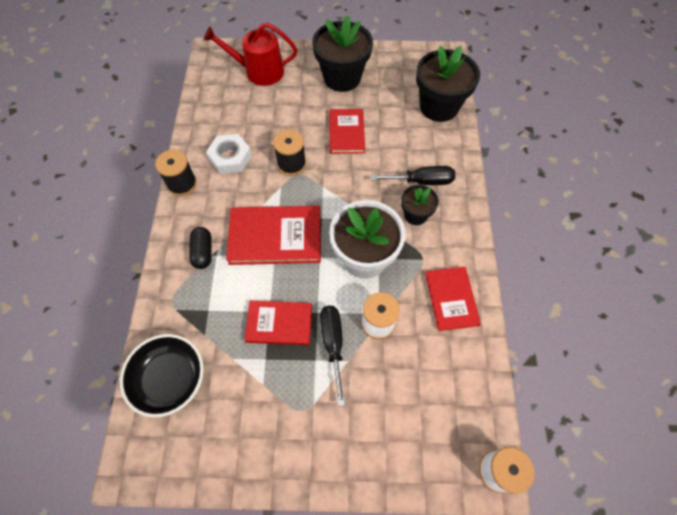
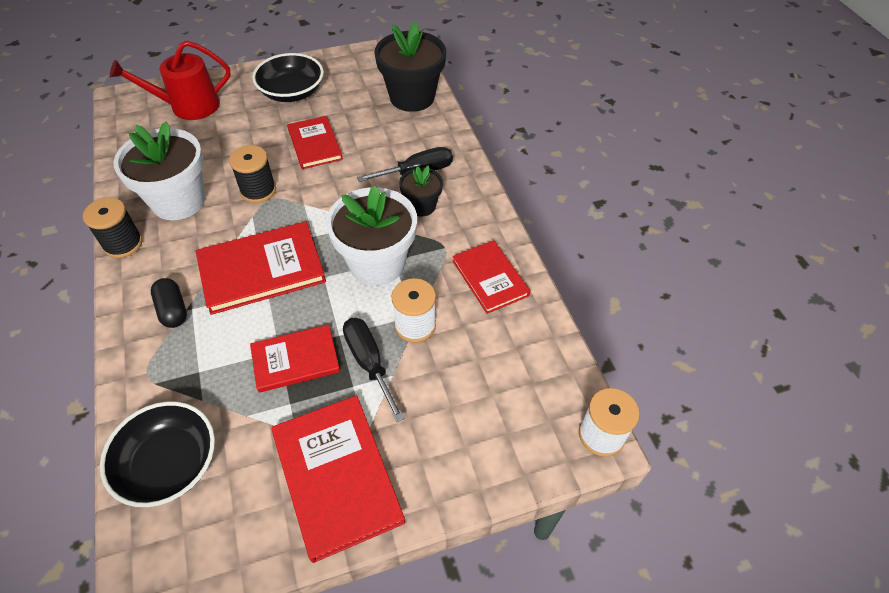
camera: 20 degrees left, 10 degrees down
(230, 157) = (178, 201): white nut -> white flower pot
(282, 432) = (337, 476): none -> red book
(342, 78) = (292, 92): black flower pot -> black bowl

